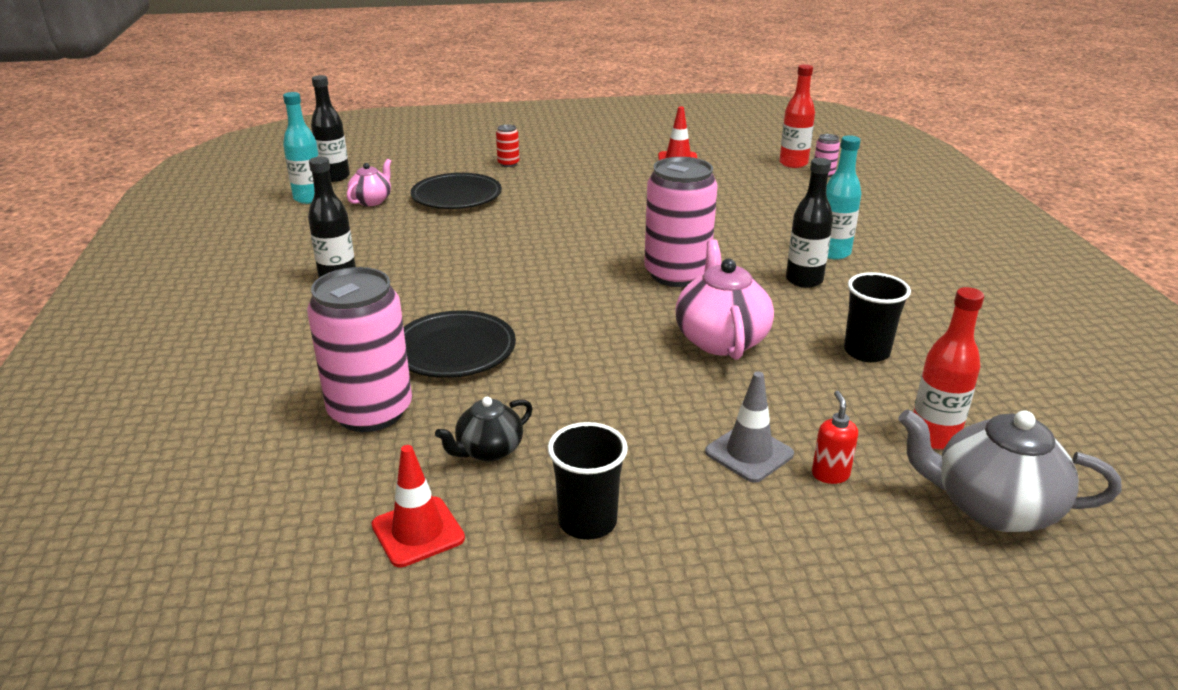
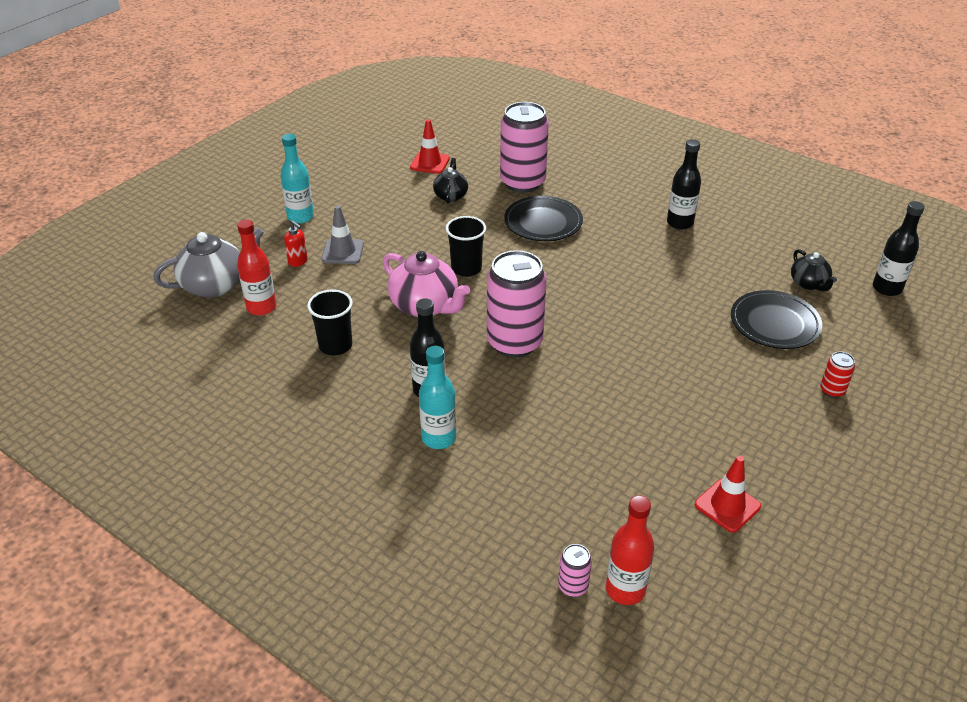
camera: 135 degrees right, 10 degrees up
(309, 198) = (844, 261): turquoise bottle -> turquoise bottle (300, 217)
(372, 201) = (809, 284): pink teapot -> black teapot
(587, 522) = (376, 195): black cup -> black cup (466, 268)

